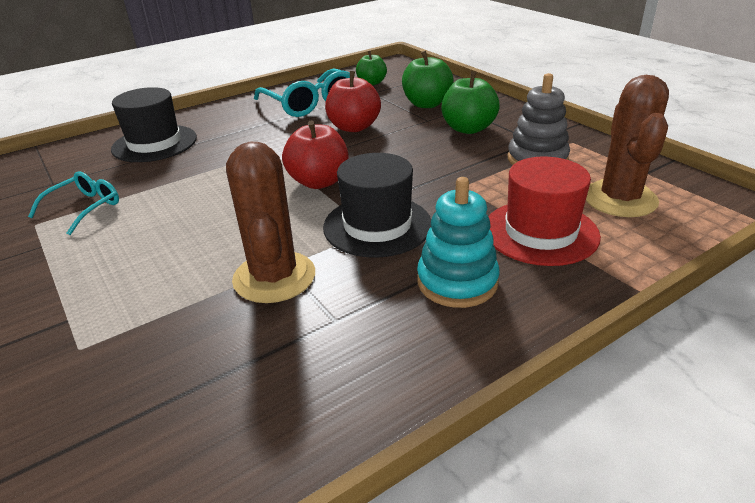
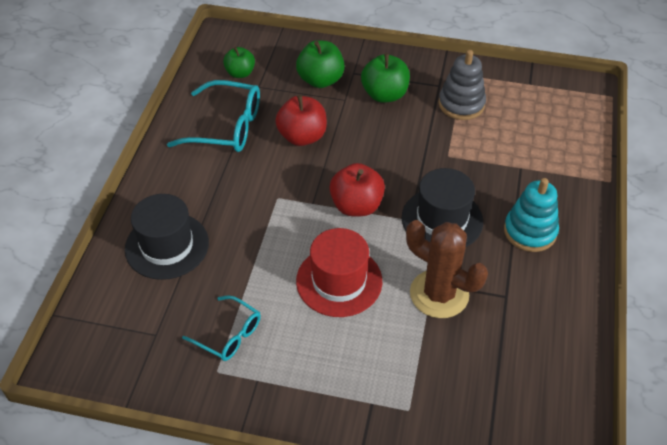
camera: 45 degrees left, 15 degrees up
(84, 208) = (229, 335): turquoise glasses -> turquoise glasses turned 135 degrees clockwise
(540, 232) = (528, 169): red hat -> red hat (339, 281)
(620, 199) = (539, 116): brown cactus -> none

